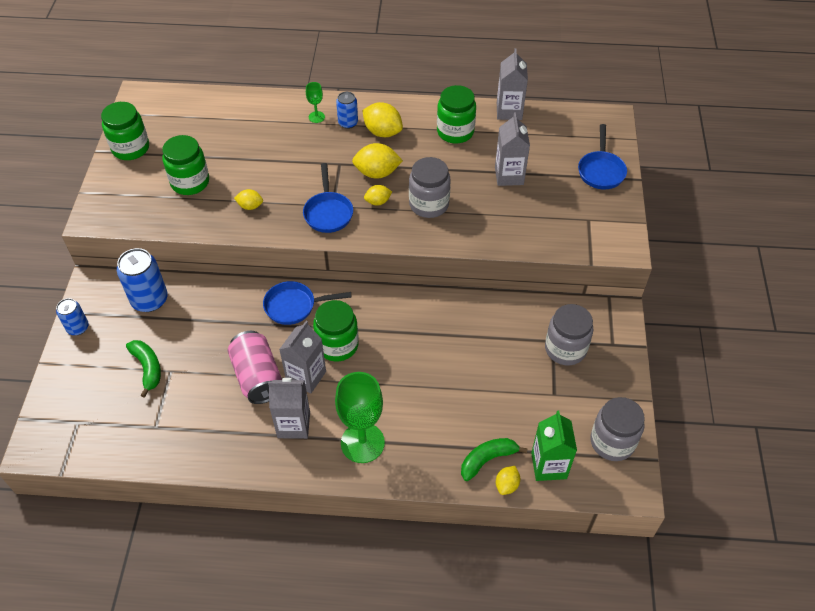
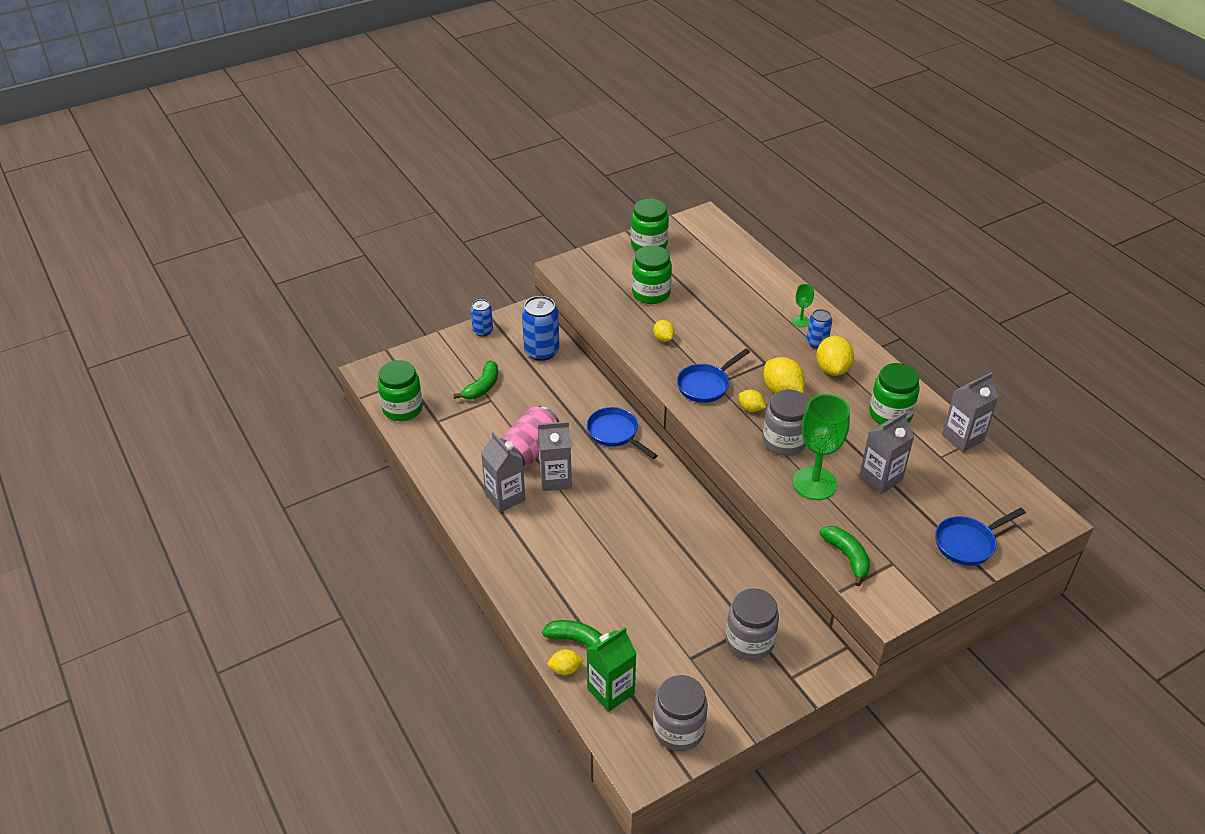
camera: 55 degrees right, 10 degrees down
(337, 345) = (603, 481): green jar -> green jar (402, 409)
(362, 443) = (525, 549): green goblet -> green goblet (814, 483)
(564, 240) = (847, 557): none -> green banana

